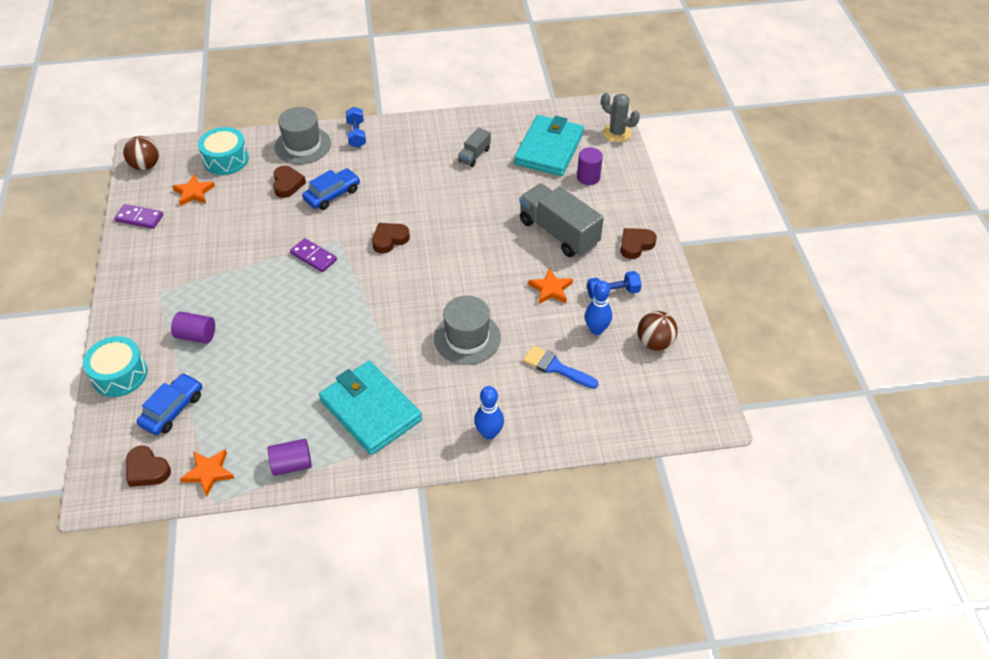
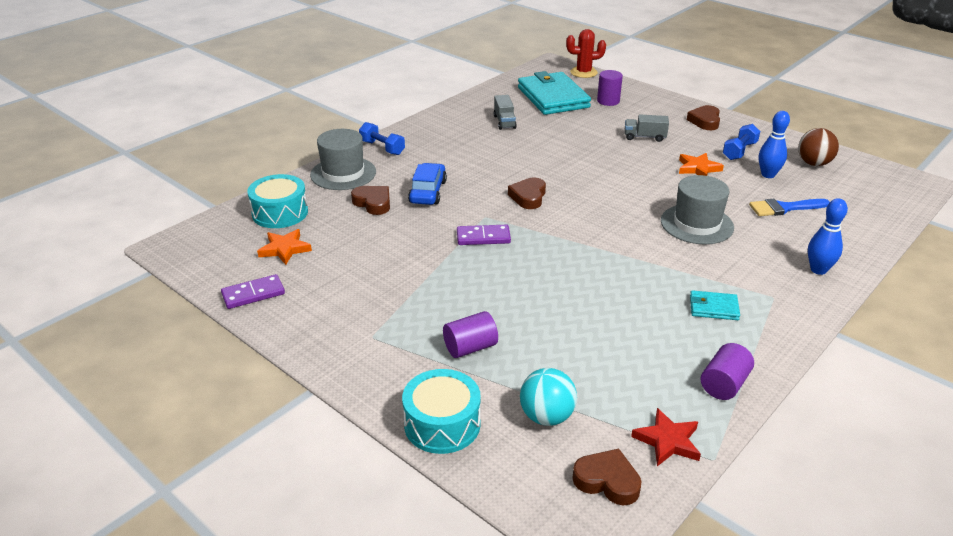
camera: 40 degrees left, 15 degrees down
(146, 165) = (193, 253): brown ball -> none
(147, 470) = (607, 481): brown heart -> brown heart turned 150 degrees counterclockwise
(173, 409) = (546, 416): blue car -> turquoise ball
(209, 473) = (667, 441): orange star -> red star
(370, 410) = (713, 308): turquoise wallet -> turquoise wallet, size x0.45
(558, 233) = (644, 137): grey truck -> grey truck, size x0.49
(617, 133) = (583, 72): grey cactus -> red cactus

